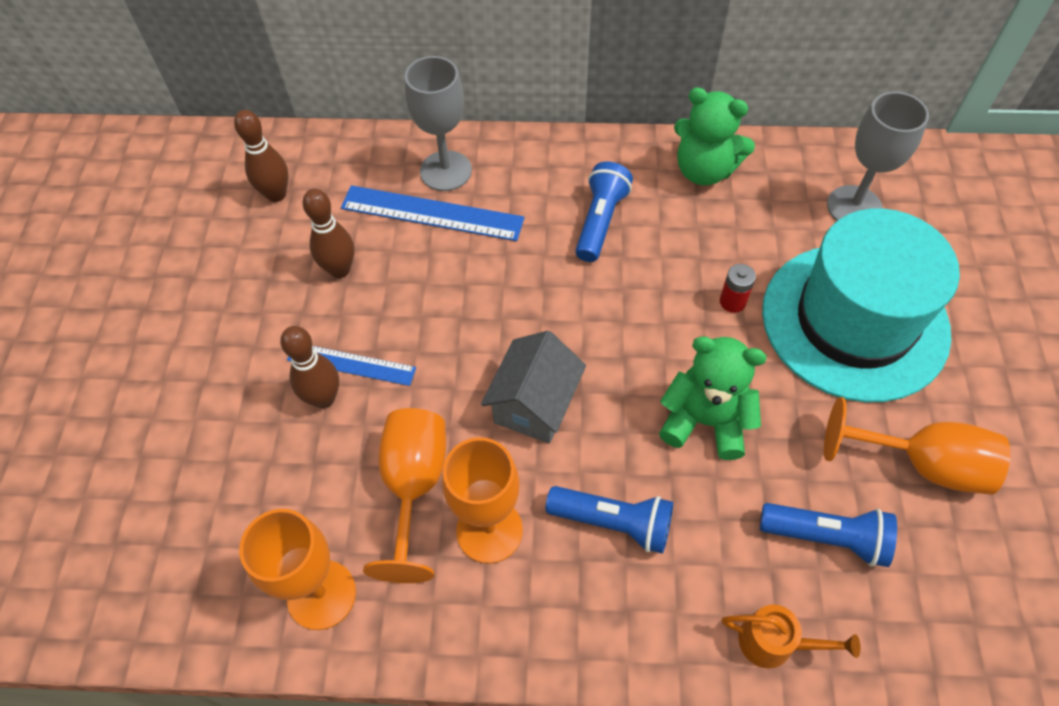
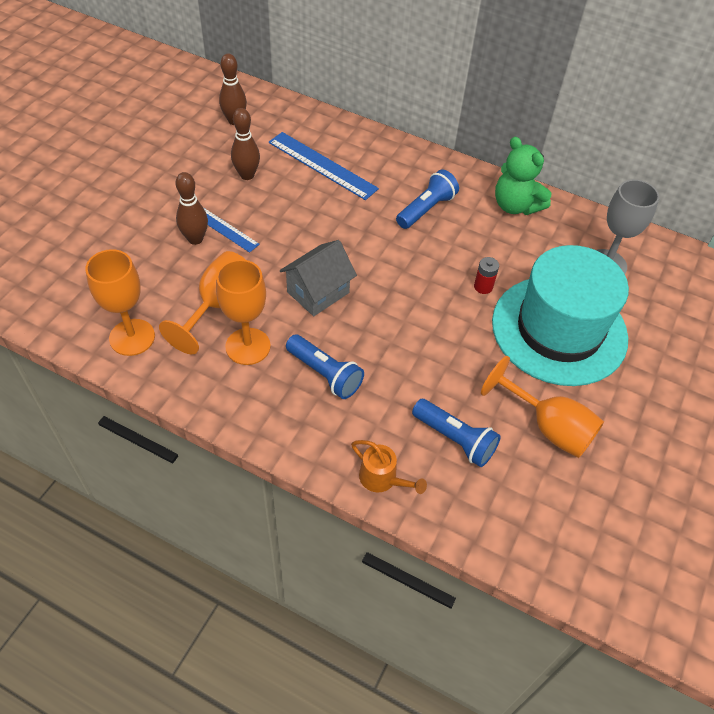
camera: 20 degrees right, 5 degrees down
(445, 171) = (346, 145): grey goblet -> none
(705, 421) = (419, 344): green teddy bear -> none

